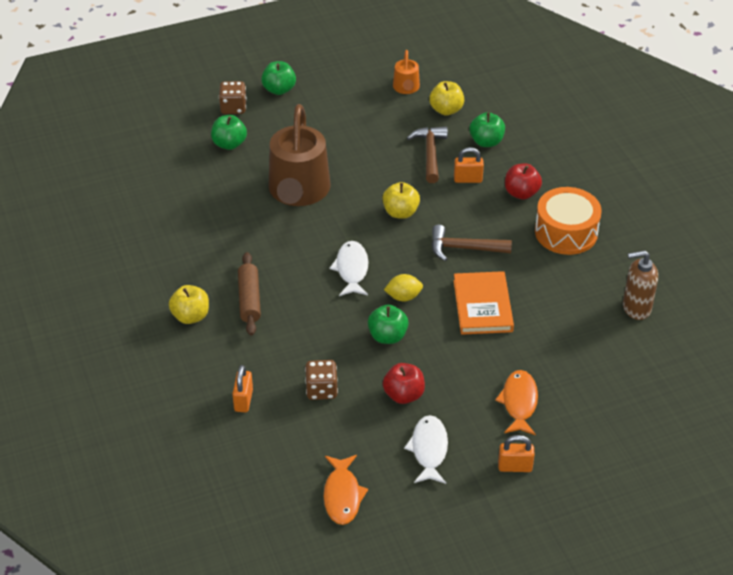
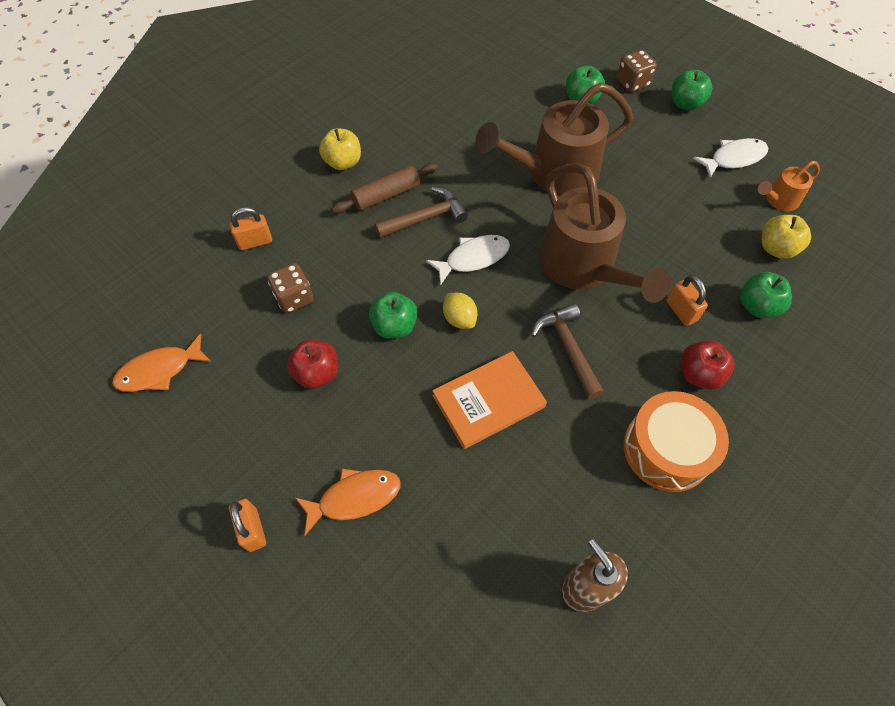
camera: 65 degrees right, 15 degrees up
(400, 212) = (583, 268): yellow apple -> brown watering can
(429, 449) = (248, 427): white fish -> white fish (733, 158)
(430, 153) = (694, 260): brown hammer -> brown hammer (426, 218)

